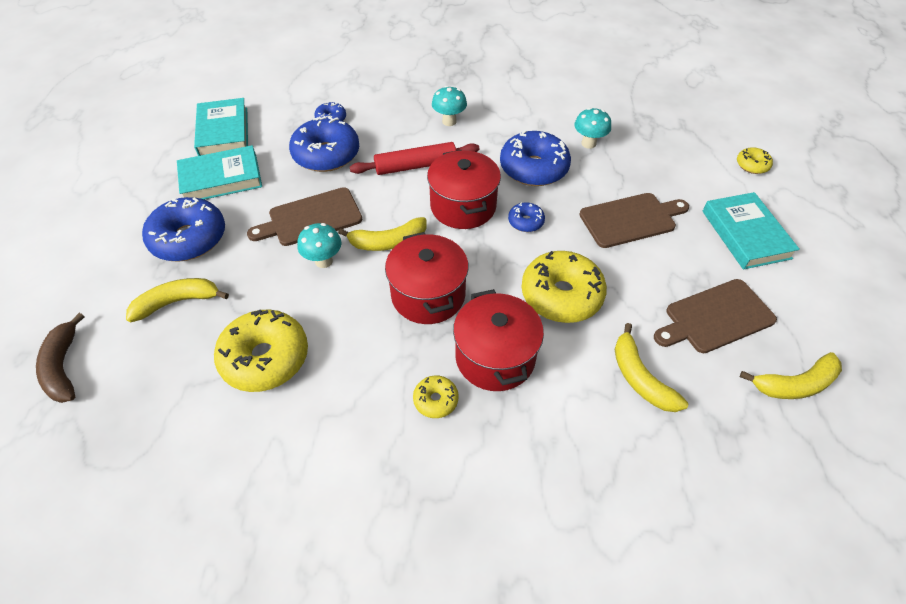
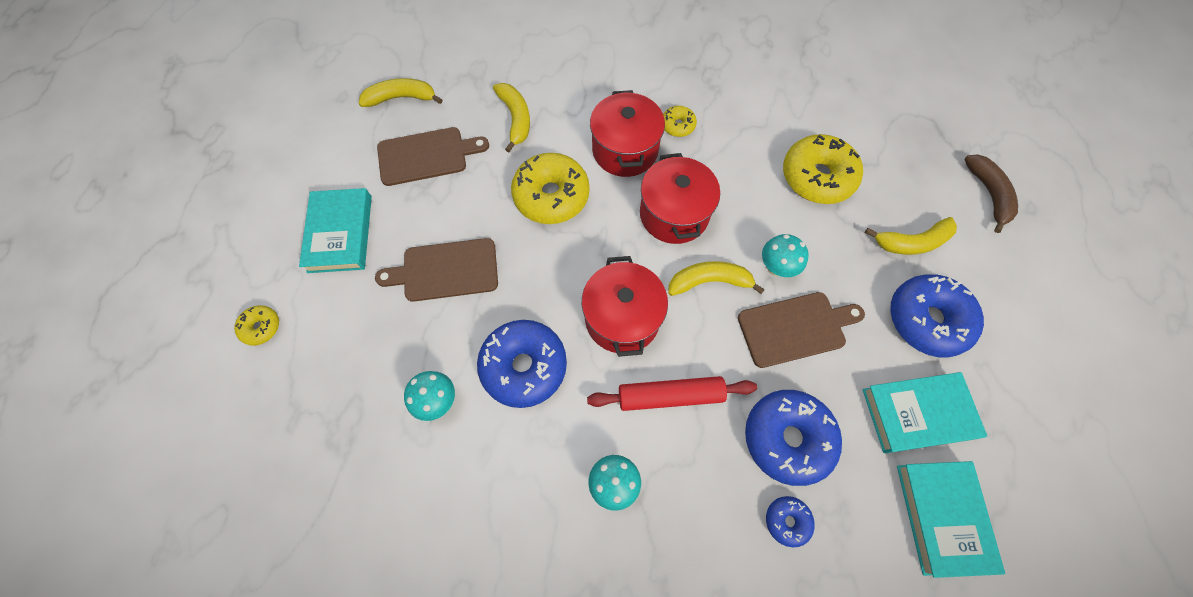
camera: 170 degrees left, 15 degrees up
(525, 222) = (558, 285): blue donut -> none

